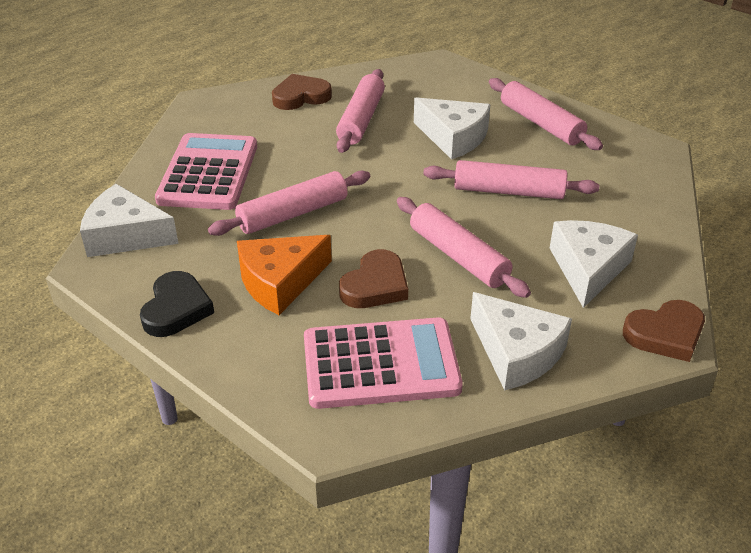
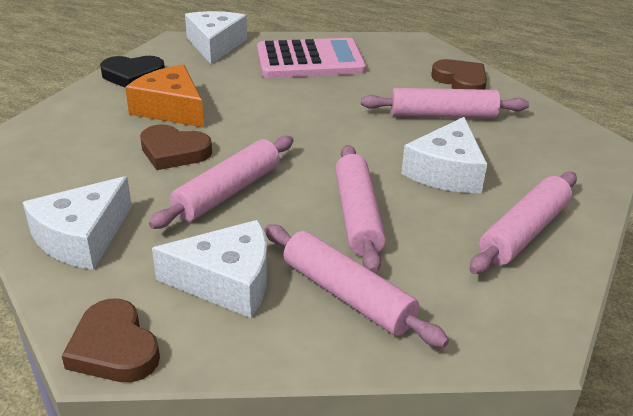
camera: 75 degrees right, 5 degrees down
(293, 214) = (266, 102): pink rolling pin -> pink rolling pin (347, 295)
(380, 364) = (69, 165): pink calculator -> none

